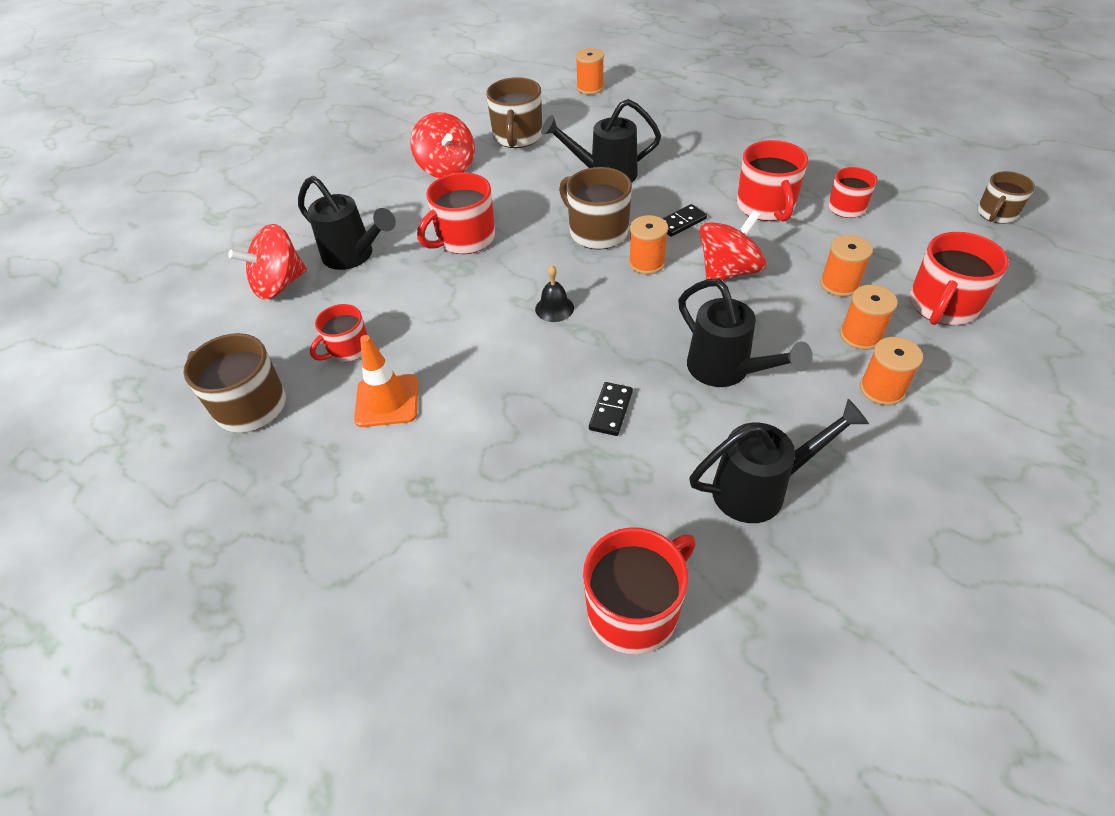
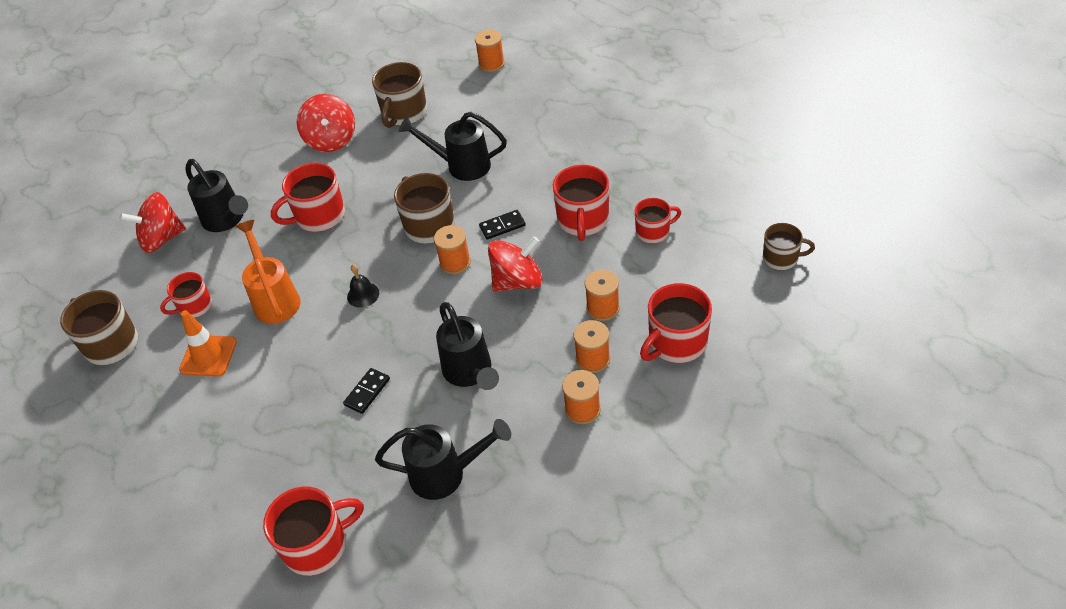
camera: 15 degrees right, 0 degrees up
(447, 327) = (275, 298): none -> orange watering can
(996, 214) = (781, 258): brown mug -> brown mug turned 135 degrees counterclockwise

